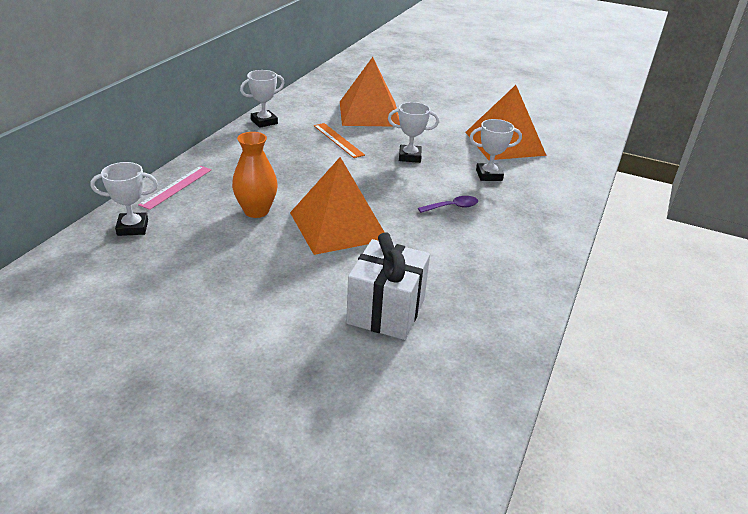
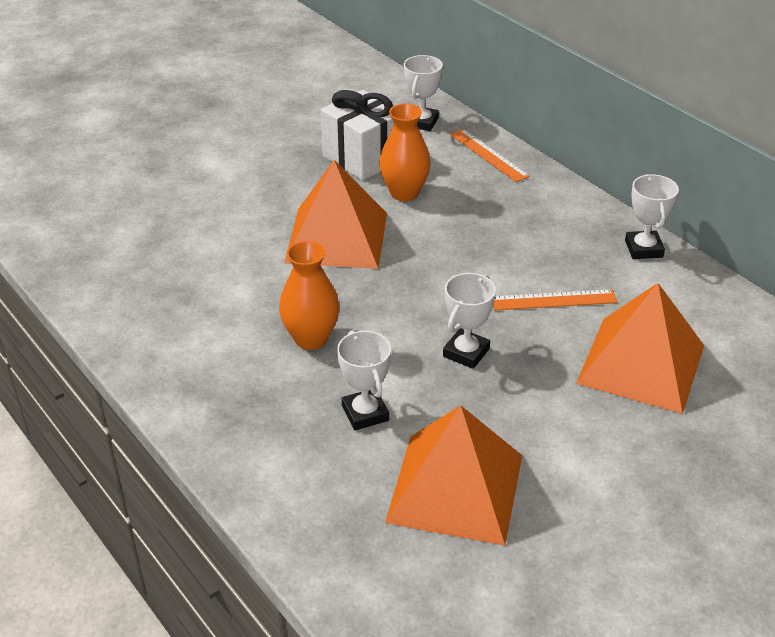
camera: 120 degrees right, 5 degrees up
(176, 187) = (488, 155): pink ruler -> orange ruler
(386, 311) = (180, 224): white gift -> white gift (363, 158)
(452, 207) = (311, 338): purple spoon -> orange vase
(489, 175) = (365, 413): white trophy -> white trophy turned 45 degrees counterclockwise

